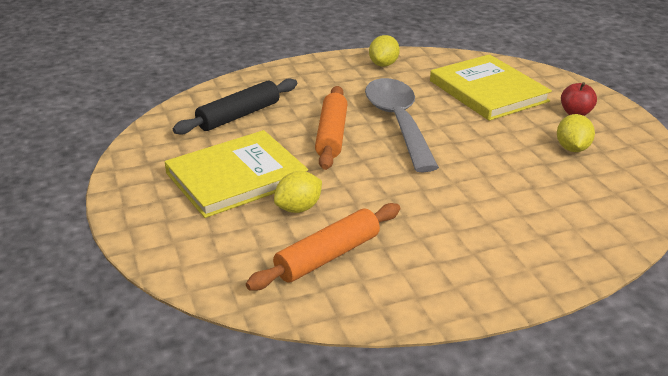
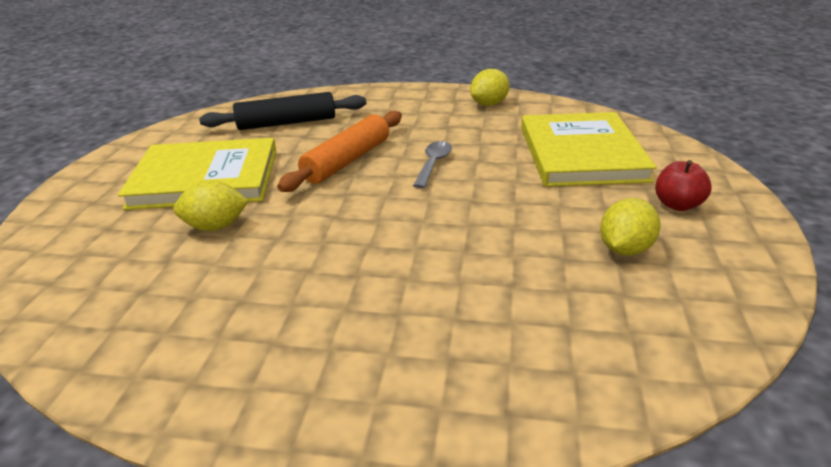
camera: 30 degrees right, 0 degrees up
(327, 256) = (169, 290): orange rolling pin -> none
(398, 122) = (433, 164): grey spoon -> grey spoon, size x0.43

